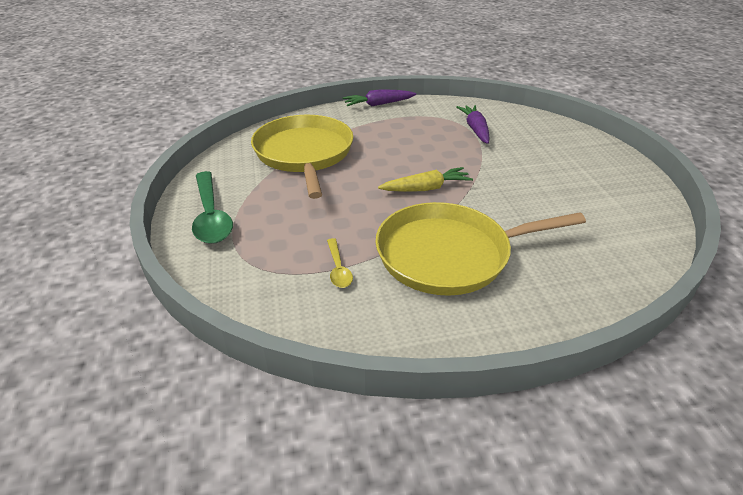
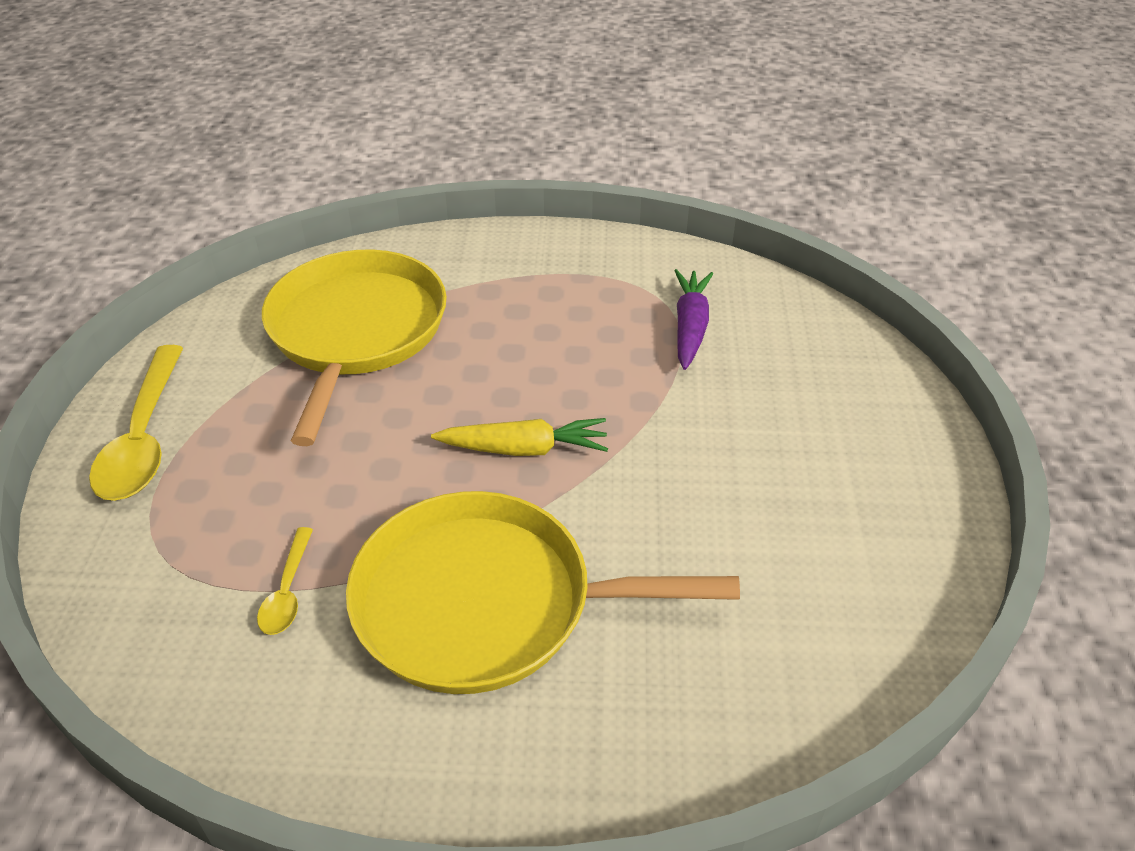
camera: 15 degrees right, 5 degrees up
(211, 216) = (144, 438): green spoon -> yellow spoon
(378, 104) = (542, 237): purple carrot -> none

